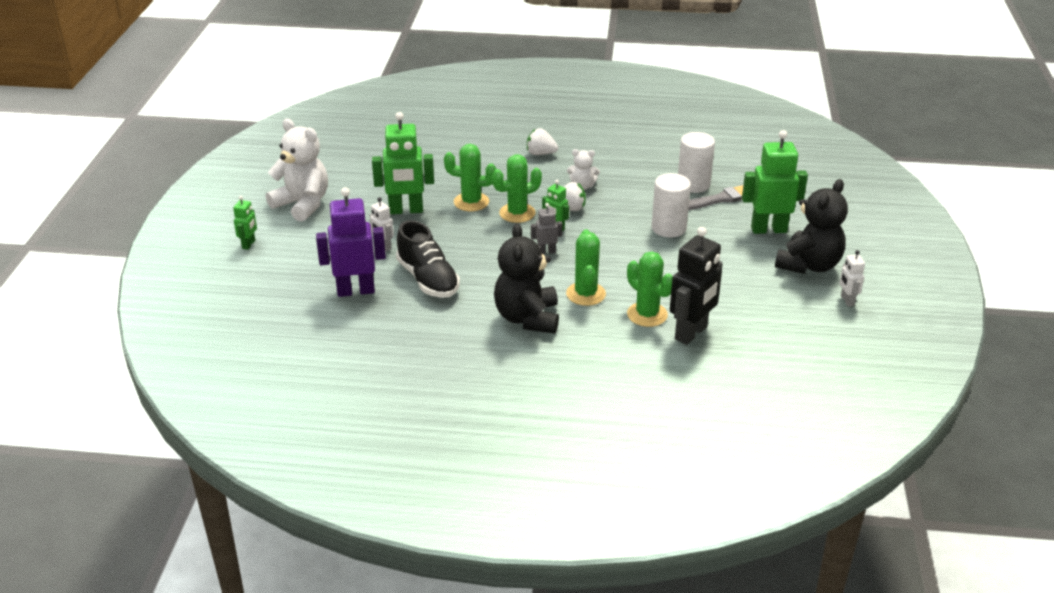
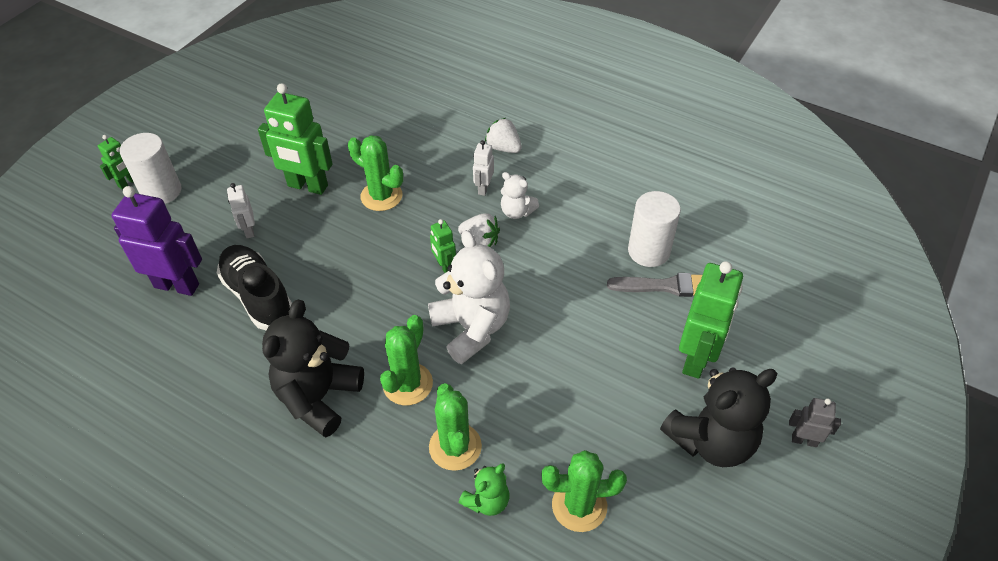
camera: 25 degrees right, 15 degrees up
(302, 204) = (216, 144): white teddy bear -> white teddy bear (471, 328)
(428, 279) = (258, 296): black shoe -> black shoe turned 150 degrees clockwise
(517, 213) = (418, 229): green cactus -> green cactus (579, 506)
(546, 252) = (409, 299): grey robot -> grey robot (804, 440)
(668, 228) = (573, 312): white cylinder -> white cylinder (161, 191)
(691, 333) = (487, 501): black robot -> green teddy bear
(768, 229) = (696, 358): green robot -> green robot turned 90 degrees clockwise
(847, 301) = (724, 526): white robot -> white robot (483, 188)

